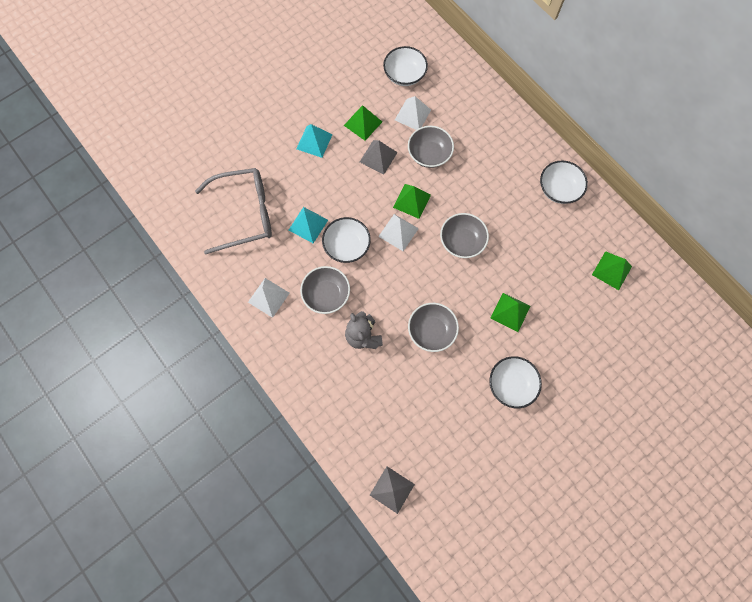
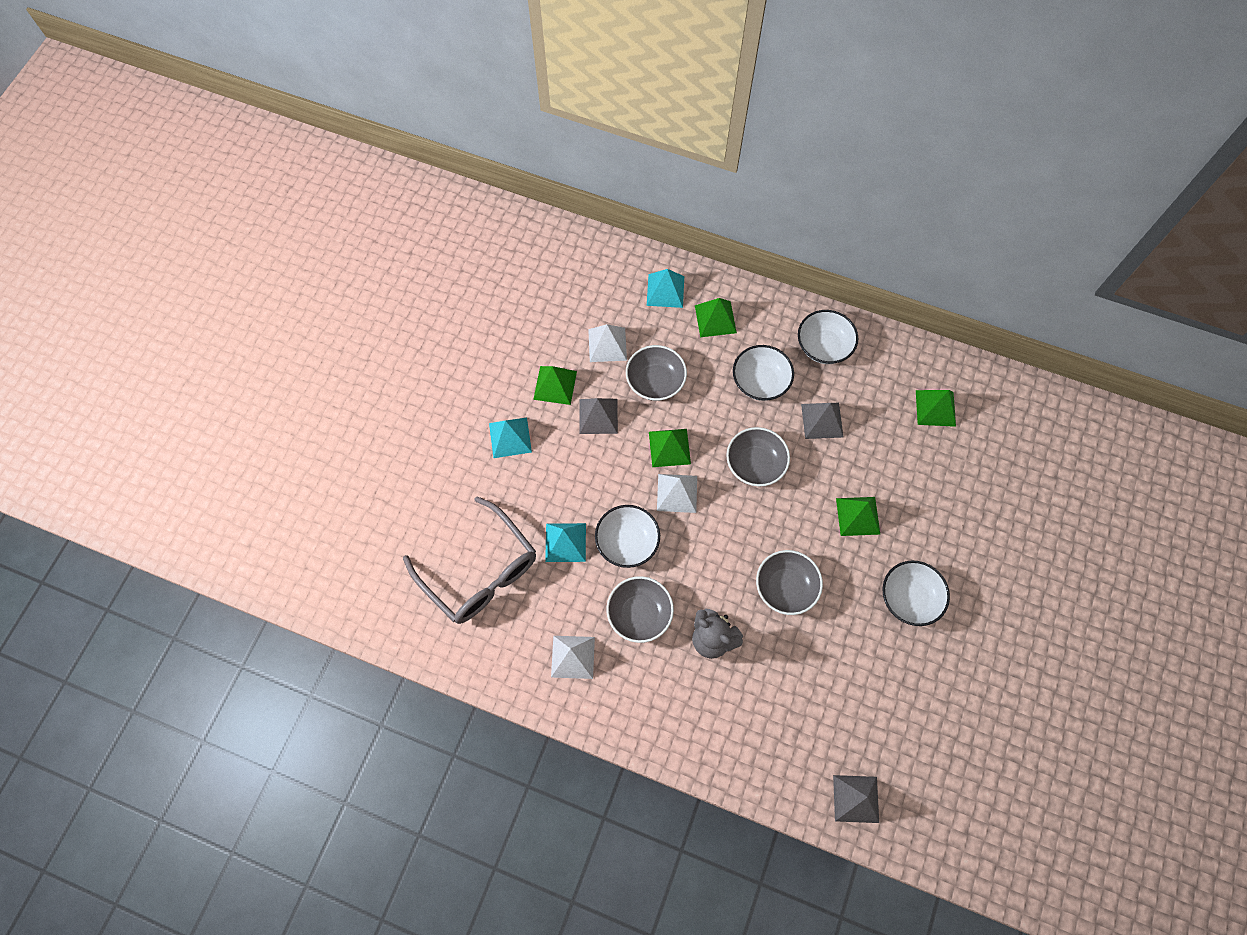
camera: 30 degrees left, 5 degrees down
(244, 213) = (479, 571): grey glasses -> grey glasses turned 90 degrees clockwise
(404, 75) = (568, 302): white bowl -> white bowl (760, 381)
(473, 99) = (665, 291): none -> turquoise pyramid
(495, 134) = (715, 319): none -> green pyramid
(526, 237) = (822, 420): none -> grey pyramid

